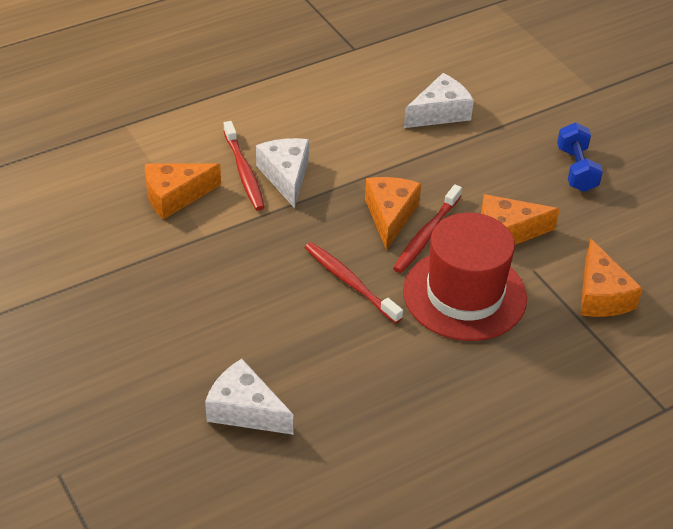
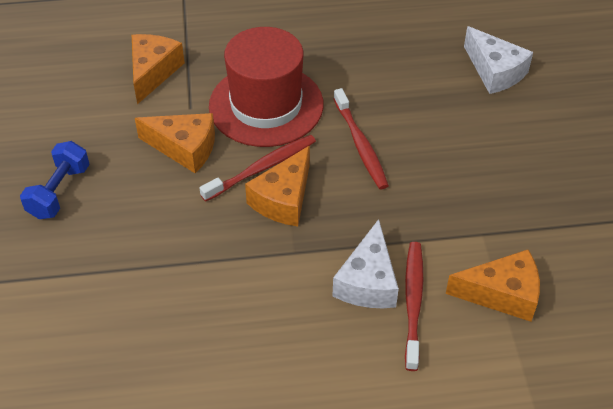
camera: 155 degrees left, 5 degrees up
(440, 113) = (140, 315): white cheese -> none

